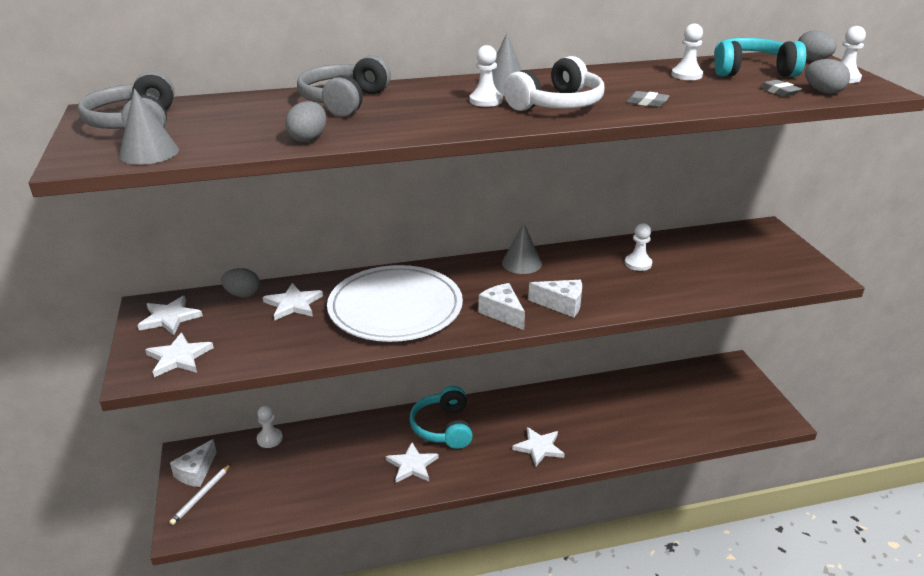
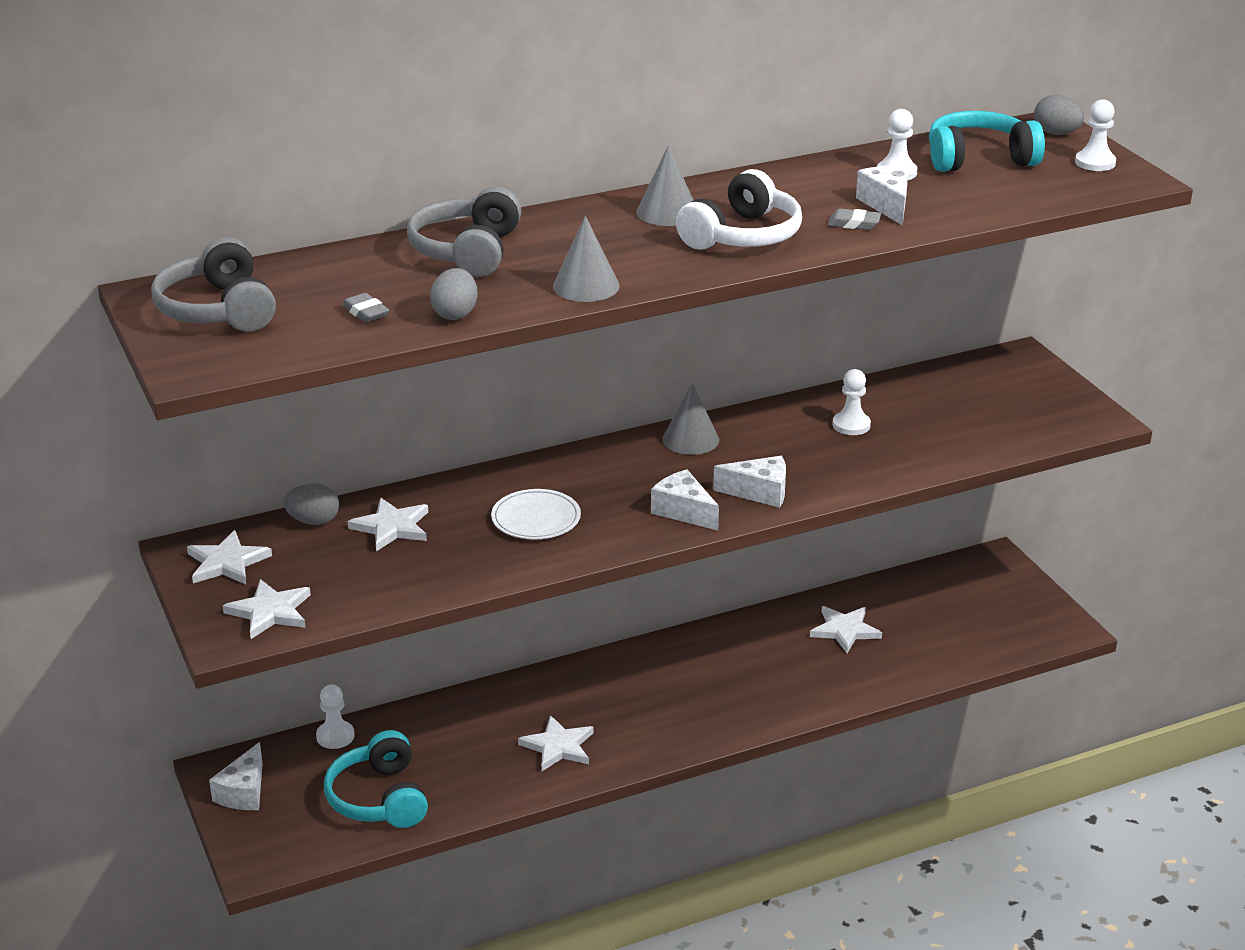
camera: 10 degrees left, 0 degrees up
(149, 153) = (270, 350): grey cone -> grey cone (586, 286)
(201, 495) = (265, 820): white pencil -> none
(395, 308) = (536, 518): white plate -> white plate, size x0.48
(443, 427) = (589, 692): turquoise headphones -> turquoise headphones (379, 798)
(485, 101) = (650, 236): white pawn -> none
(539, 447) = (734, 703): white star -> white star (845, 630)
(676, 93) = (887, 204): none -> white cheese
(779, 91) = (1015, 192): grey eraser -> grey eraser (365, 312)
(823, 92) = (1068, 189): grey egg -> none

